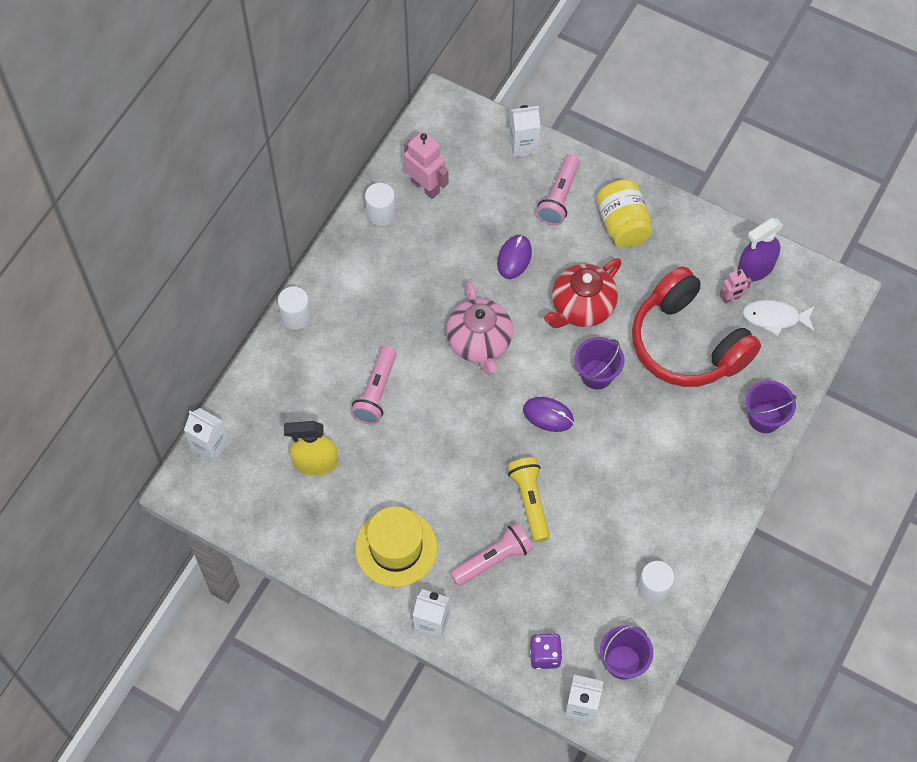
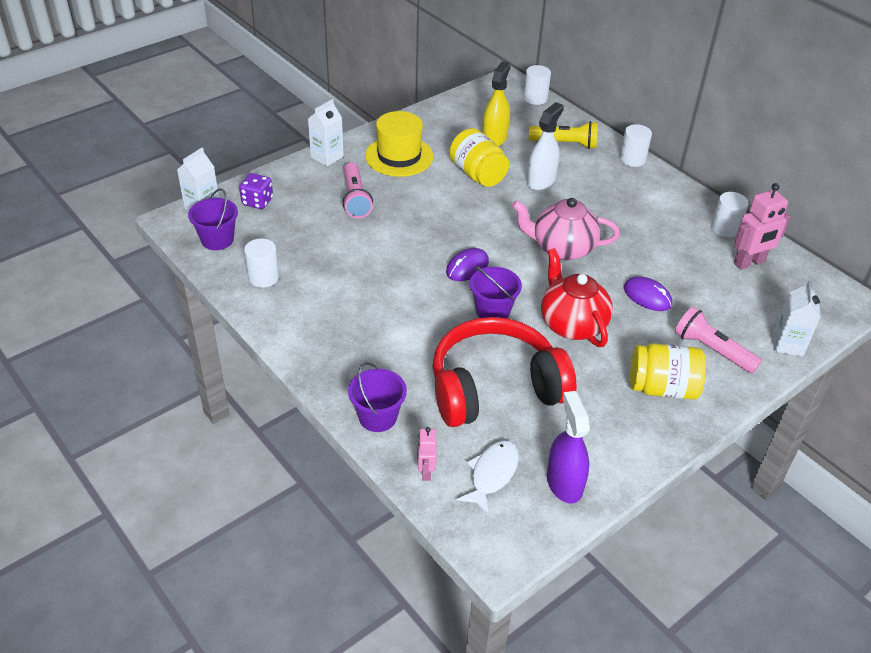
camera: 110 degrees right, 20 degrees down
(210, 446) = (535, 98): white carton -> white cylinder
(376, 392) = (541, 180): pink flashlight -> white spray bottle
(393, 456) = (477, 174): none -> yellow jar
(530, 501) = (392, 232): yellow flashlight -> yellow flashlight (565, 144)
(731, 298) = (534, 445): pink robot -> pink robot (426, 471)

